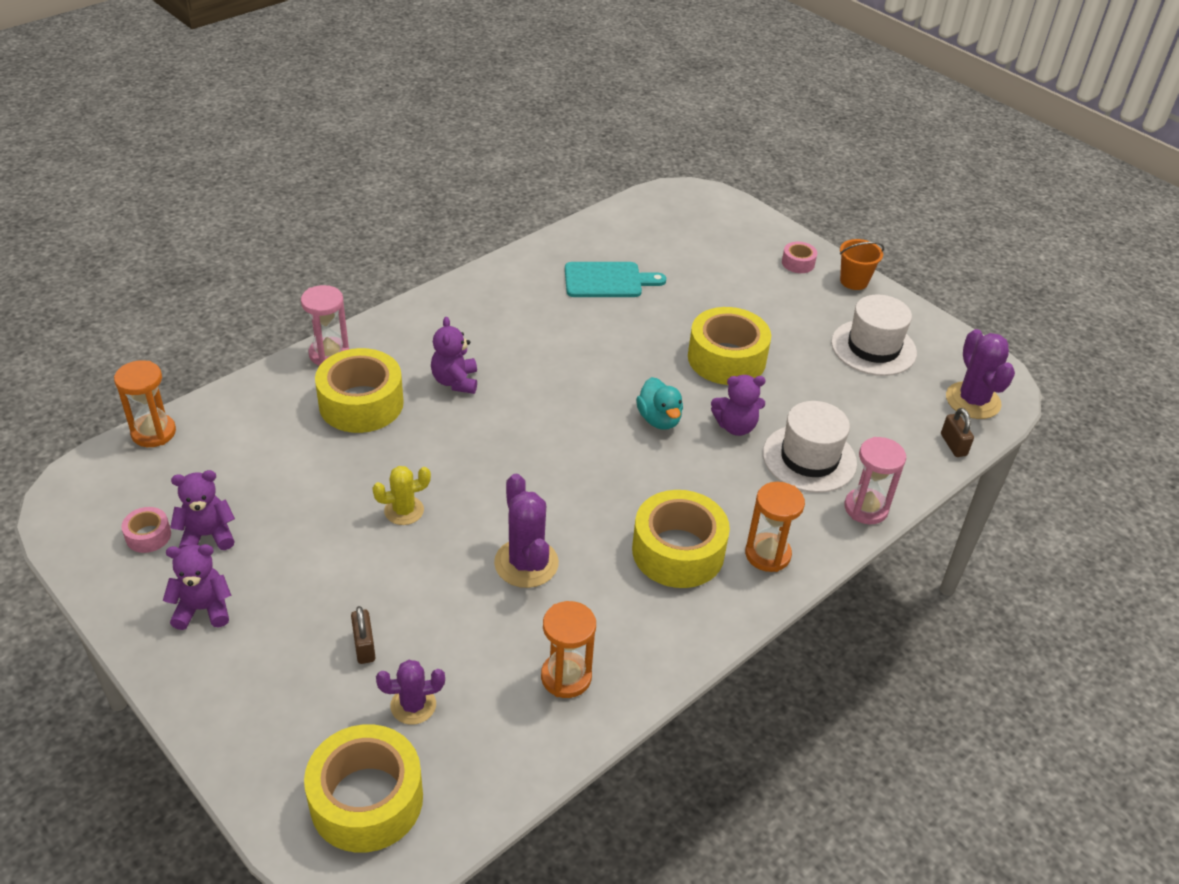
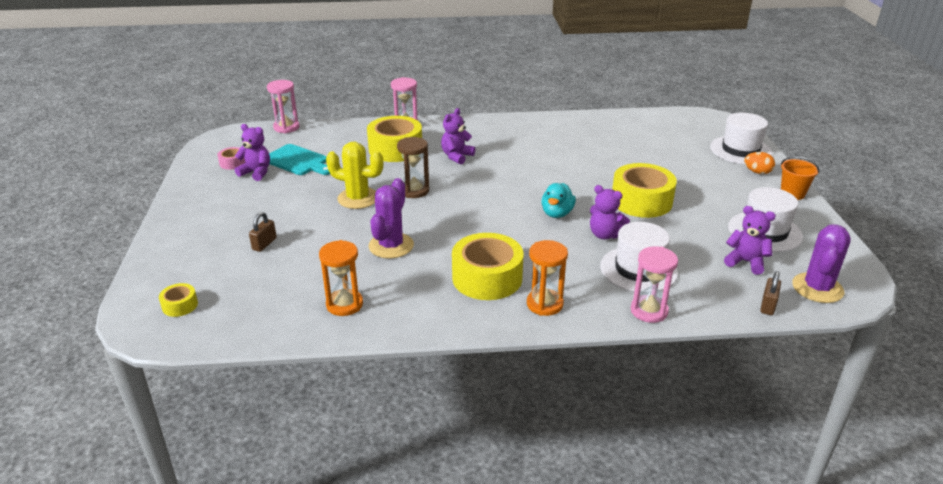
camera: 40 degrees right, 10 degrees down
(153, 432) = (286, 127): orange hourglass -> pink hourglass
(203, 609) = (217, 198): purple teddy bear -> purple teddy bear (746, 262)
(366, 800) = (180, 305): yellow tape -> yellow tape, size x0.46
(404, 511) = (358, 198): yellow cactus -> yellow cactus, size x1.57
(413, 705) = (253, 278): purple cactus -> none
(462, 463) = (414, 191): none -> brown hourglass
(607, 280) = (606, 142): turquoise cutting board -> turquoise cutting board (298, 161)
(755, 235) = (740, 150): none -> white hat
(798, 263) = (757, 172): pink tape -> orange egg

